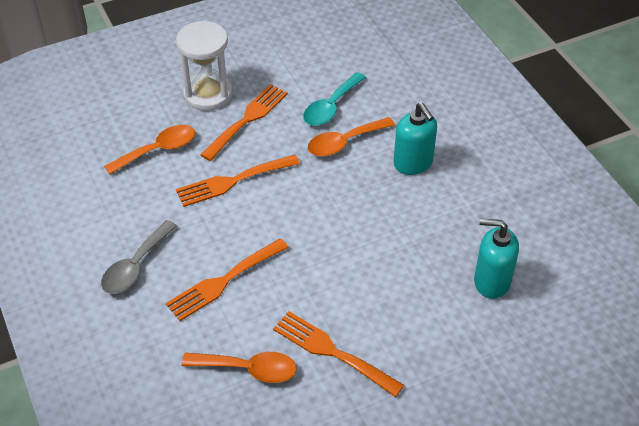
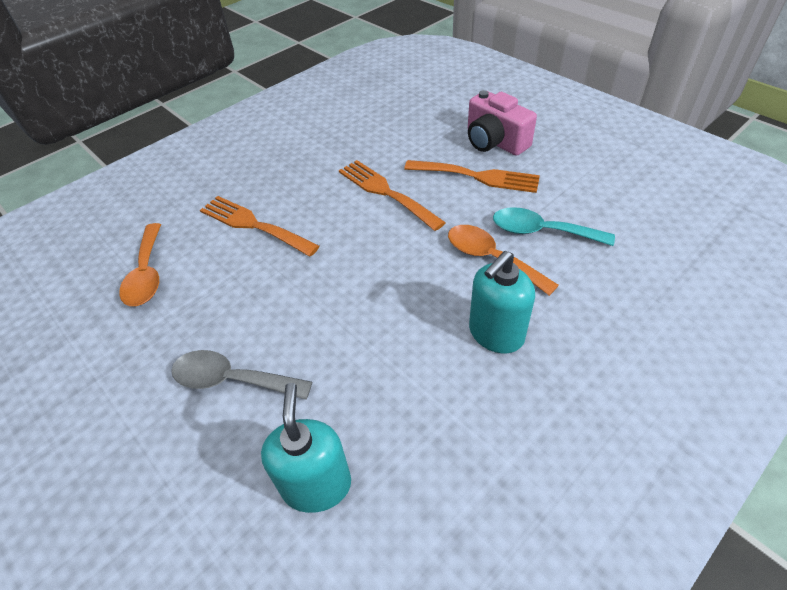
camera: 75 degrees right, 0 degrees up
(135, 266) = (258, 167): grey spoon -> grey spoon (232, 380)
(158, 150) = (402, 137): orange spoon -> none
(208, 94) = (494, 142): white hourglass -> pink camera
(332, 352) = (173, 334): orange fork -> none

